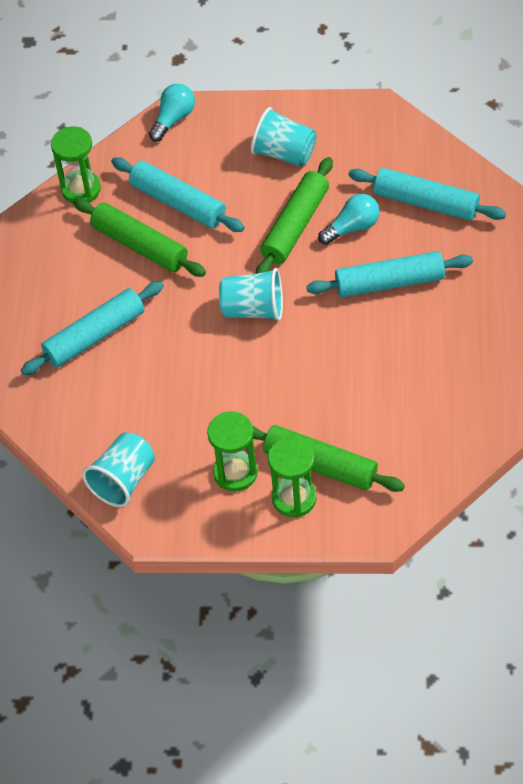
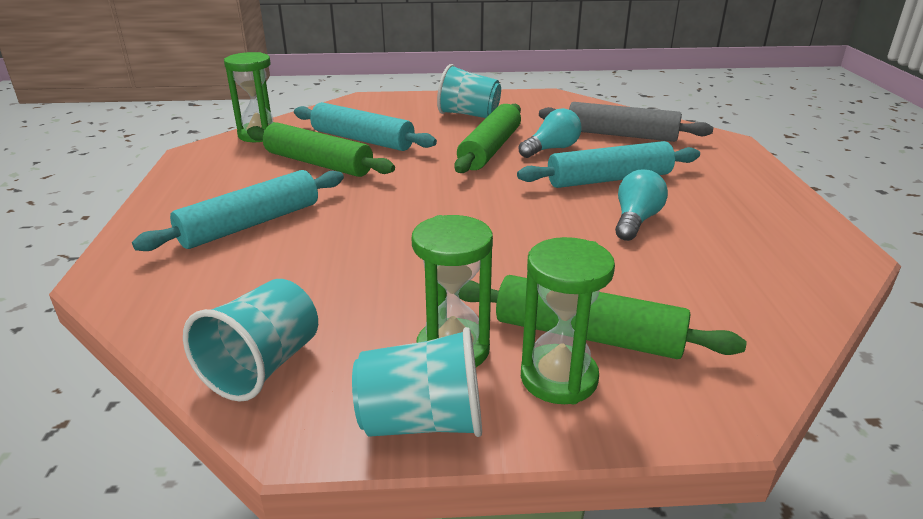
camera: 10 degrees left, 25 degrees down
(173, 119) = (359, 102): turquoise light bulb -> turquoise light bulb (635, 220)
(253, 309) = (454, 200): turquoise cup -> turquoise cup (423, 421)
(426, 203) = (621, 135): turquoise rolling pin -> grey rolling pin

